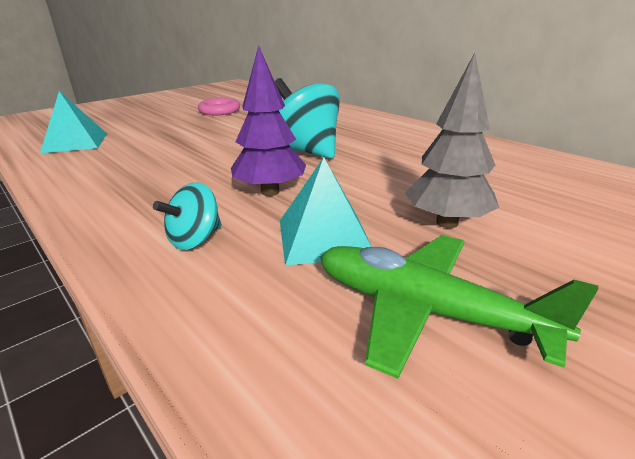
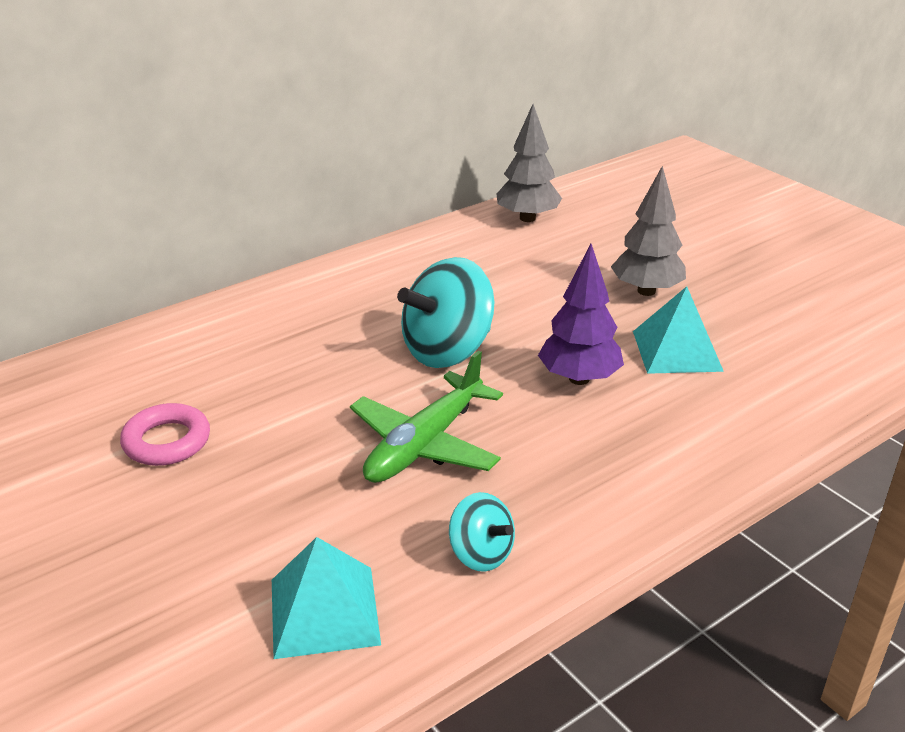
camera: 85 degrees left, 5 degrees up
(195, 240) = (689, 421): turquoise spinning top -> turquoise spinning top (481, 554)
(426, 311) = (767, 319): green plane -> green plane (425, 444)
(550, 167) = (527, 218): none -> grey tree

